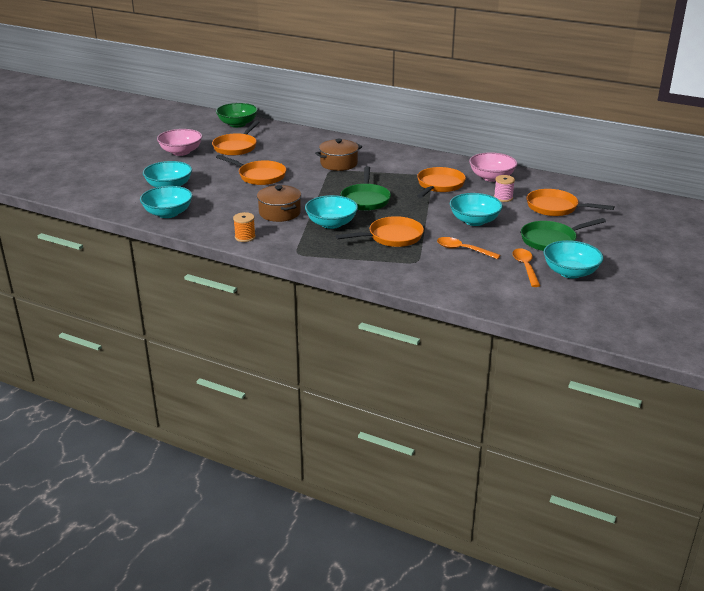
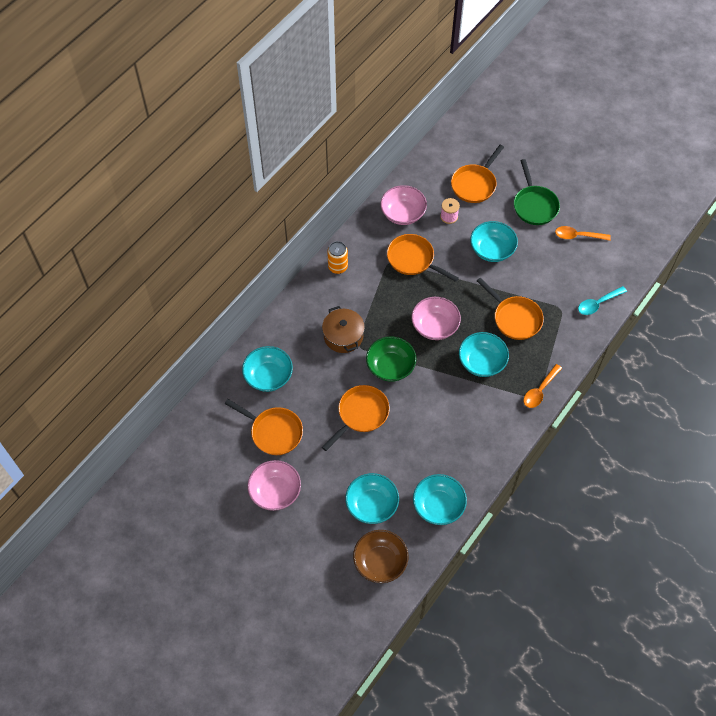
camera: 80 degrees left, 30 degrees up
(114, 193) = (380, 562): none -> brown bowl
(237, 124) = (200, 426): green bowl -> green bowl (390, 366)
(245, 237) = (500, 437): orange spool -> none
(279, 213) = (452, 403): brown pot -> none
(365, 199) = (435, 326): green pan -> pink bowl
(392, 237) = (515, 318): orange pan -> orange pan turned 150 degrees clockwise
(412, 156) = (338, 267): none -> orange can
(434, 283) = (598, 303): none -> turquoise spoon
(463, 250) = (544, 271): orange spoon -> orange spoon (540, 390)
(570, 272) = (588, 209): turquoise bowl -> turquoise bowl (268, 376)

